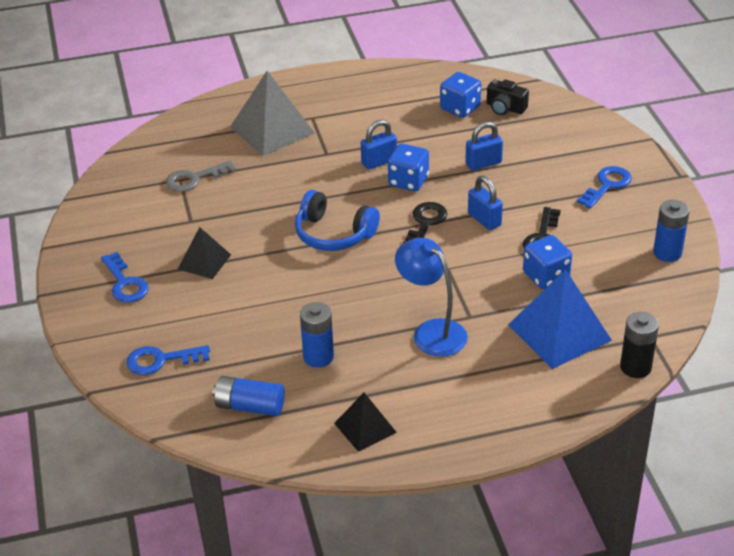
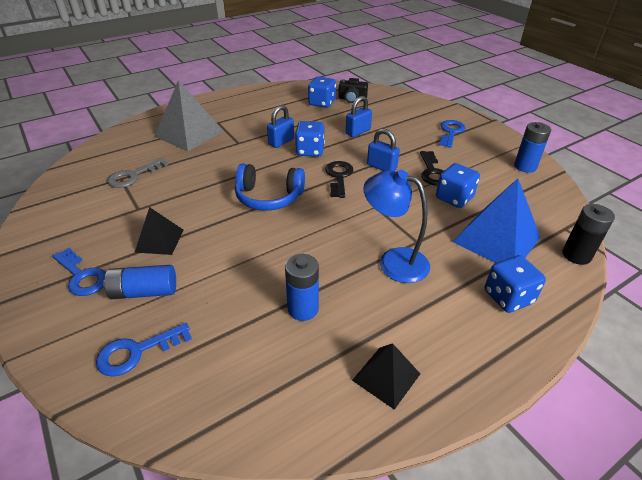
camera: 20 degrees left, 0 degrees up
(250, 406) = (253, 384): blue battery -> blue battery (144, 292)
(526, 390) = (508, 297): none -> blue dice

